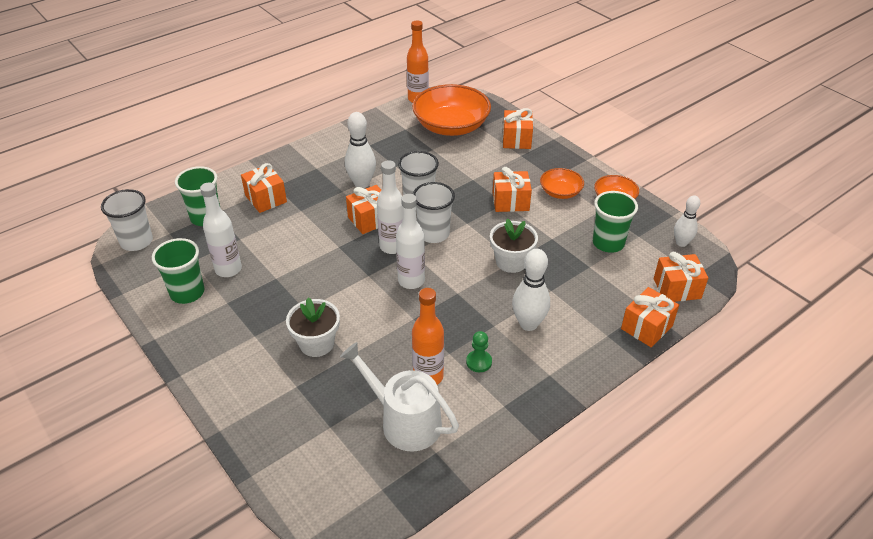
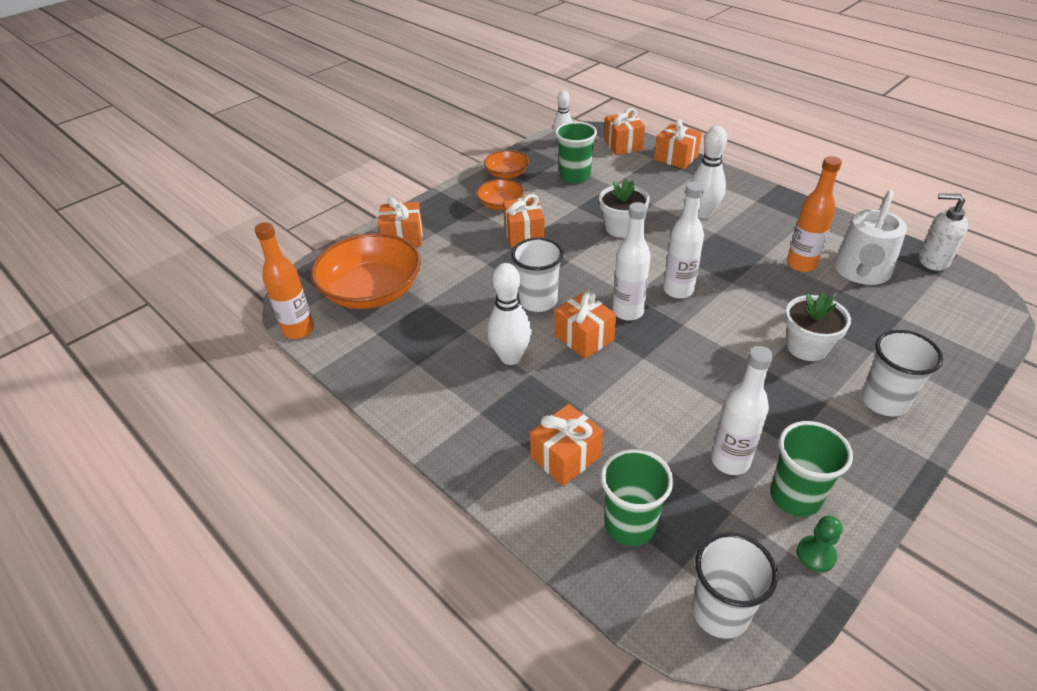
camera: 95 degrees left, 0 degrees up
(409, 496) = (933, 260): none -> white soap dispenser
(433, 234) = (595, 283): white cup -> white cup (884, 401)
(479, 362) = (765, 237): green pawn -> green pawn (815, 555)

